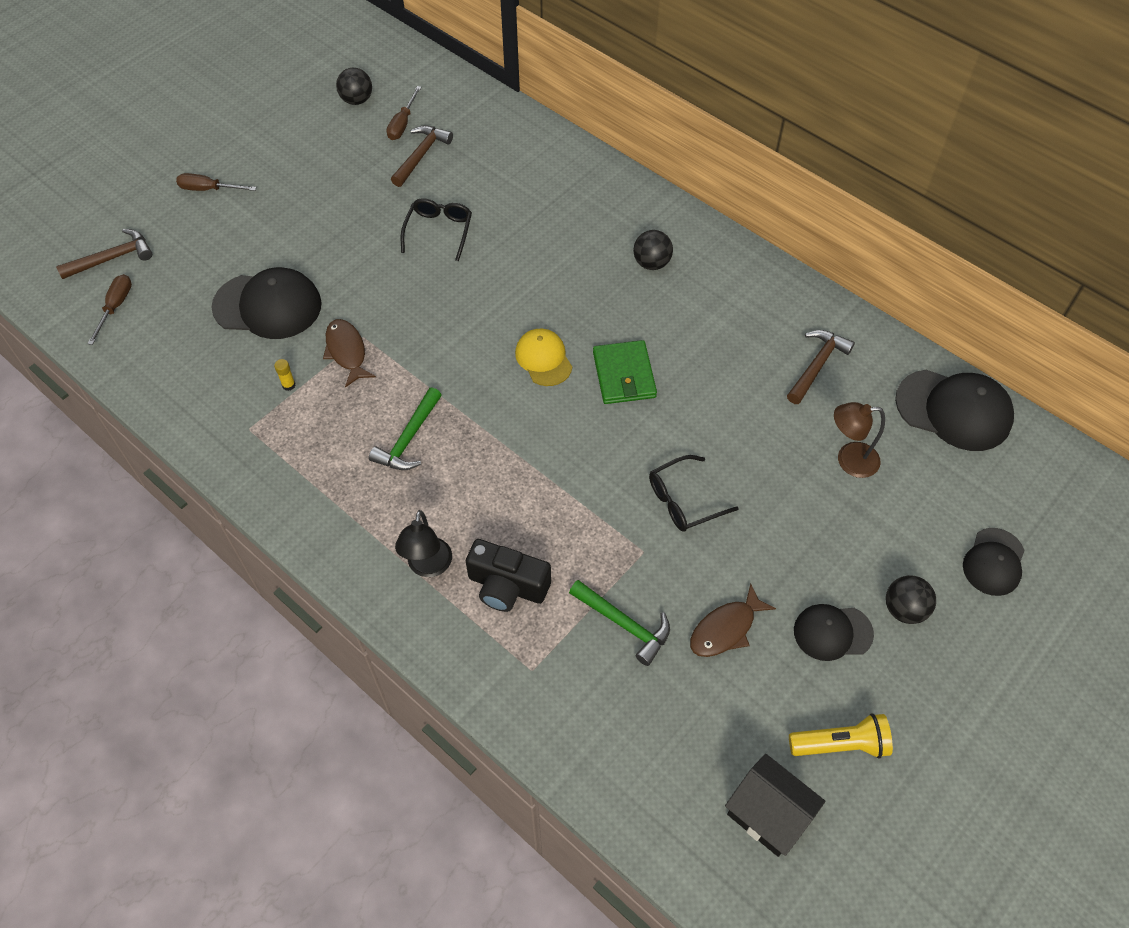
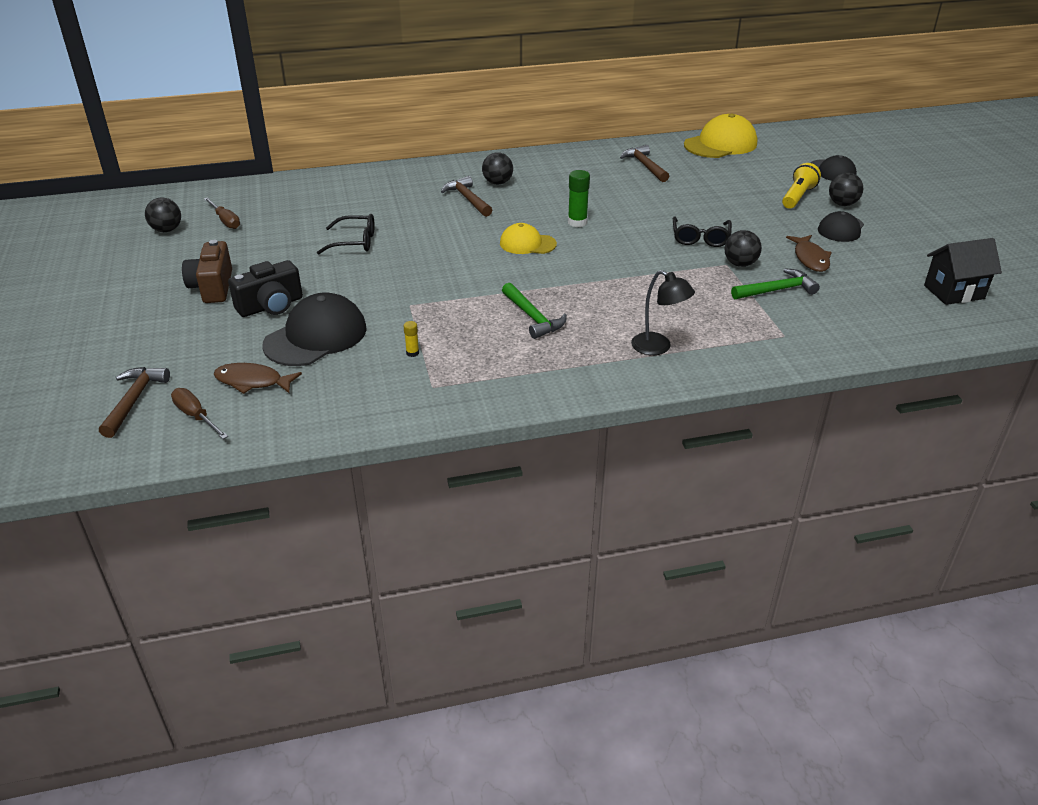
camera: 55 degrees left, 20 degrees down
(209, 189) = (140, 324): brown screwdriver -> none
(292, 192) = (213, 287): none -> brown camera
(347, 351) = (415, 316): brown fish -> brown fish (252, 381)
(421, 155) = (270, 224): brown hammer -> brown hammer (467, 199)
(439, 231) = (354, 242): black glasses -> black glasses turned 135 degrees clockwise
(507, 586) = (706, 322): black camera -> black camera (271, 306)
(624, 375) = (577, 222): green wallet -> green glue stick
(655, 564) = (740, 264): none -> black ball
(841, 744) = (920, 253): yellow flashlight -> yellow flashlight (798, 197)
(849, 460) = (724, 182): brown lamp -> none
(954, 410) = (720, 144): black cap -> yellow cap

